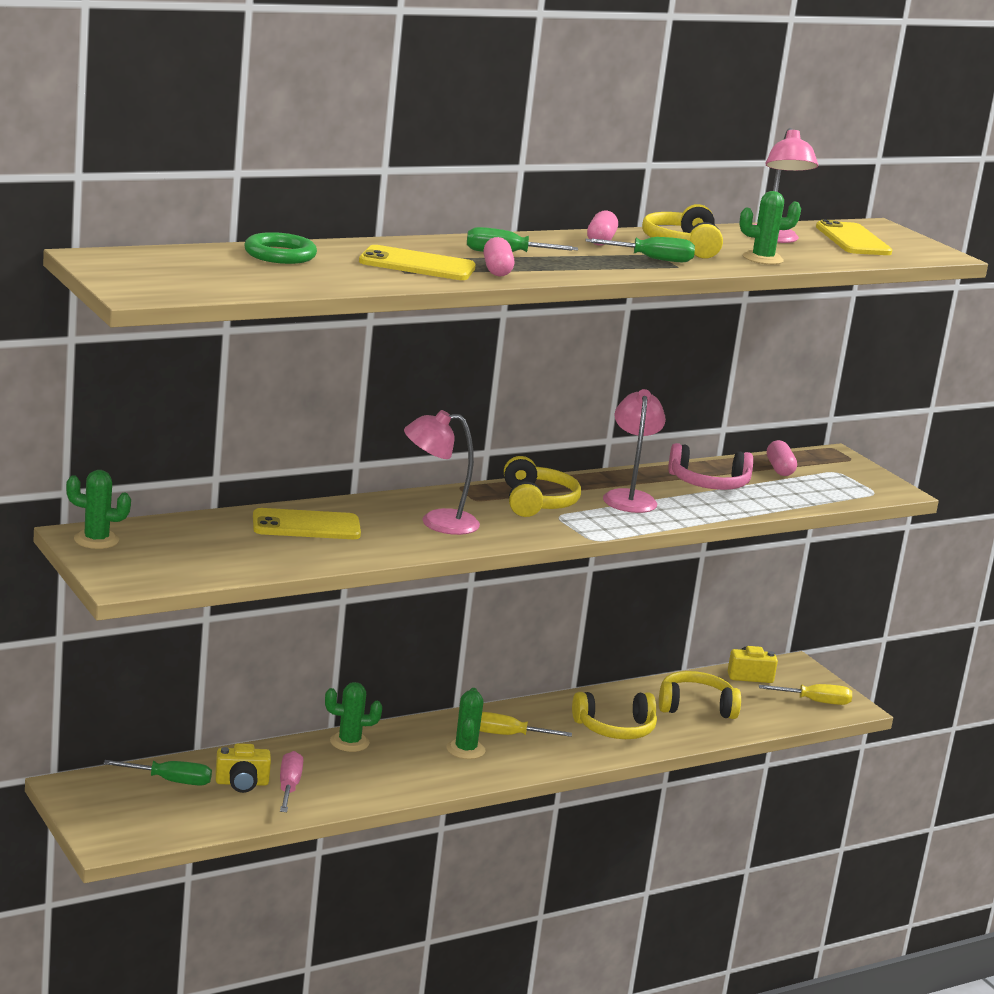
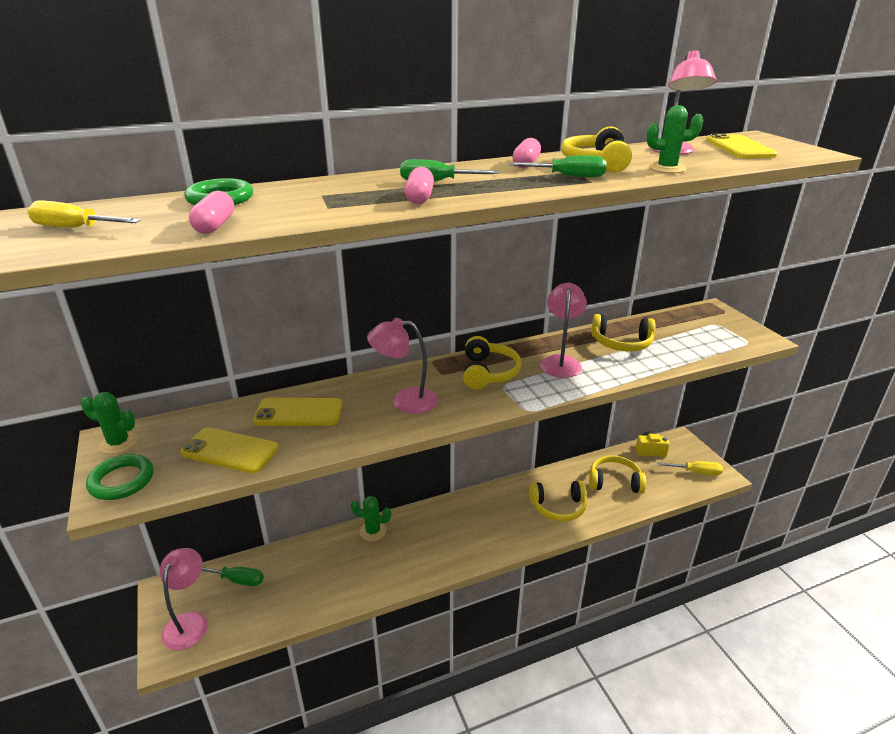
camera: 10 degrees right, 10 degrees up
(123, 816) = (189, 622): none -> pink lamp
(128, 571) = (122, 481): none -> green ring
(242, 783) = (286, 579): yellow camera -> none
(289, 787) = (319, 582): pink screwdriver -> none
(417, 265) = (345, 199): yellow phone -> yellow phone (230, 450)
(465, 750) = (452, 534): green cactus -> none
(508, 735) = (483, 518): yellow screwdriver -> yellow screwdriver (75, 228)
(708, 484) = (621, 343): pink headphones -> yellow headphones
(779, 469) = (673, 325): pink capsule -> pink capsule (215, 226)

